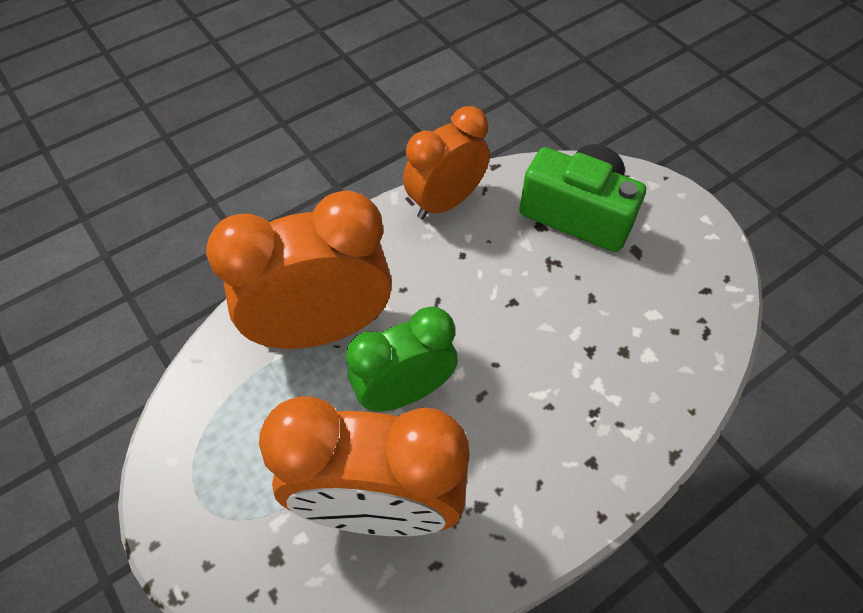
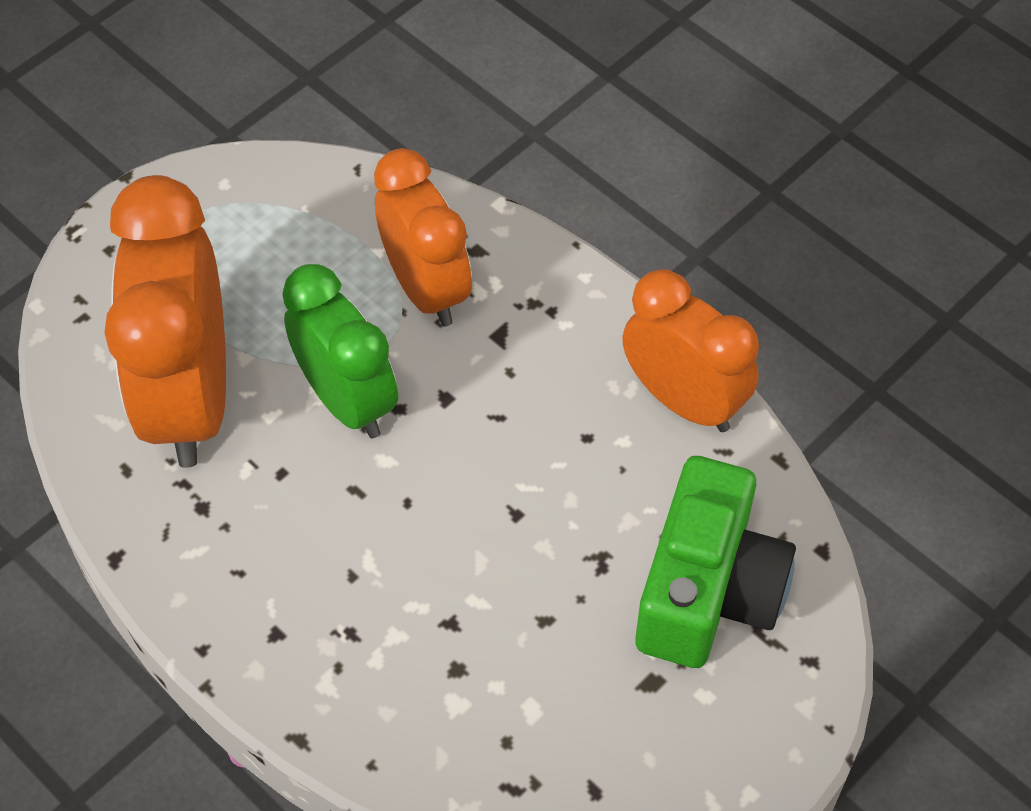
camera: 80 degrees right, 0 degrees up
(321, 329) = (426, 288): orange clock -> orange clock, size x0.66

